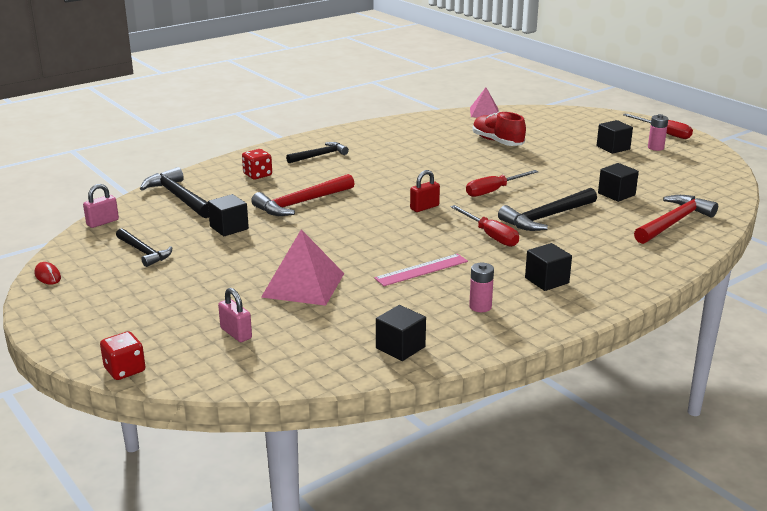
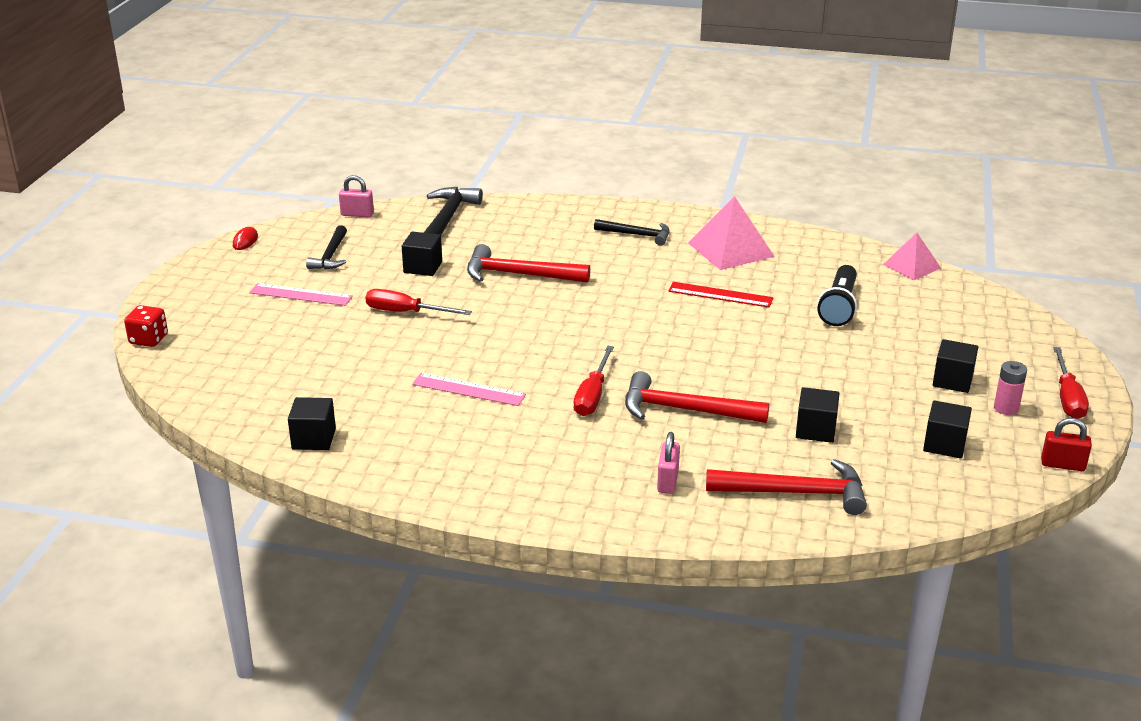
camera: 50 degrees right, 5 degrees up
(180, 282) = (301, 295): none -> pink ruler
(236, 333) = (250, 356): pink padlock -> pink padlock (667, 481)
(257, 175) = (545, 228): red dice -> none
(303, 285) = (365, 347): pink pyramid -> pink pyramid (730, 249)
(424, 207) = (603, 336): red padlock -> red padlock (1062, 465)
(433, 162) = (720, 295): none -> red ruler
(480, 307) = (436, 448): pink battery -> none
(494, 191) = (703, 356): red screwdriver -> red screwdriver (406, 312)
(497, 142) = (839, 307): red shoe -> black flashlight
(546, 217) = (684, 410): black hammer -> red hammer
(547, 280) = (537, 464): black cube -> black cube (944, 444)

